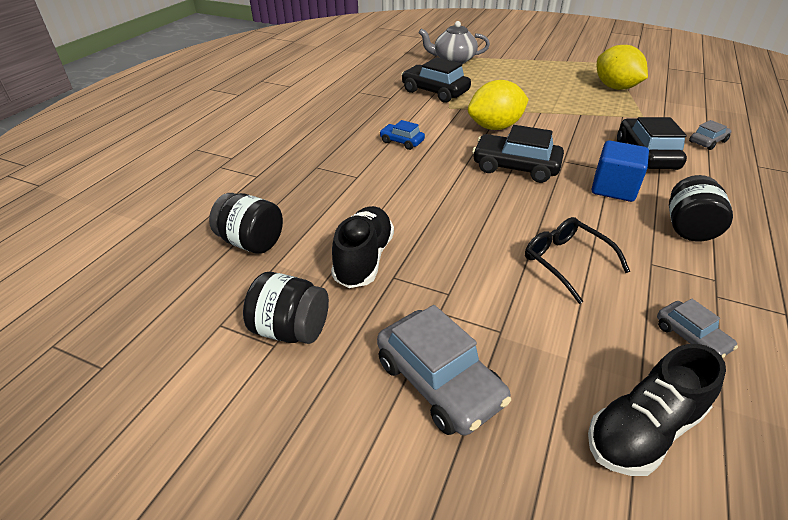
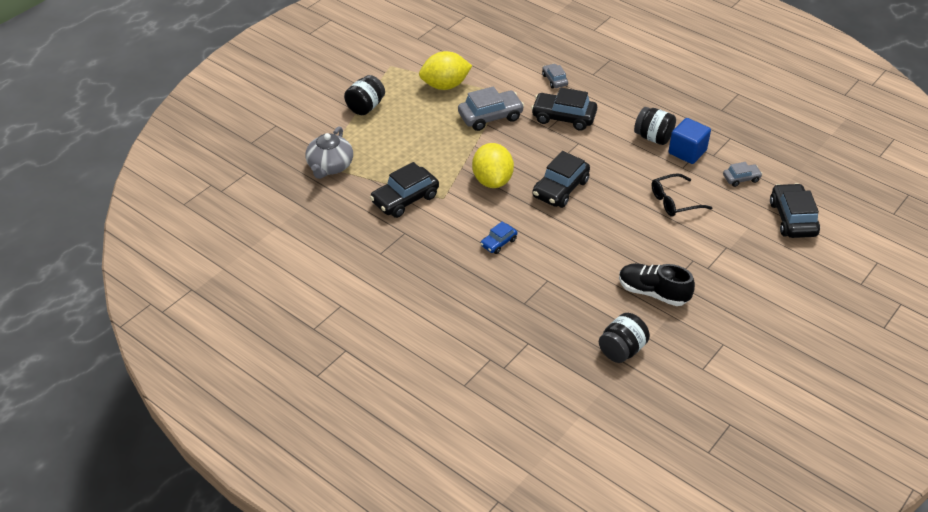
camera: 75 degrees left, 5 degrees up
(291, 329) = (712, 335): black jar -> black jar (365, 107)
(439, 382) = (758, 280): grey car -> grey car (490, 116)
(613, 188) = (602, 151): blue cube -> blue cube (687, 152)
(643, 430) = (792, 218): black shoe -> black car

